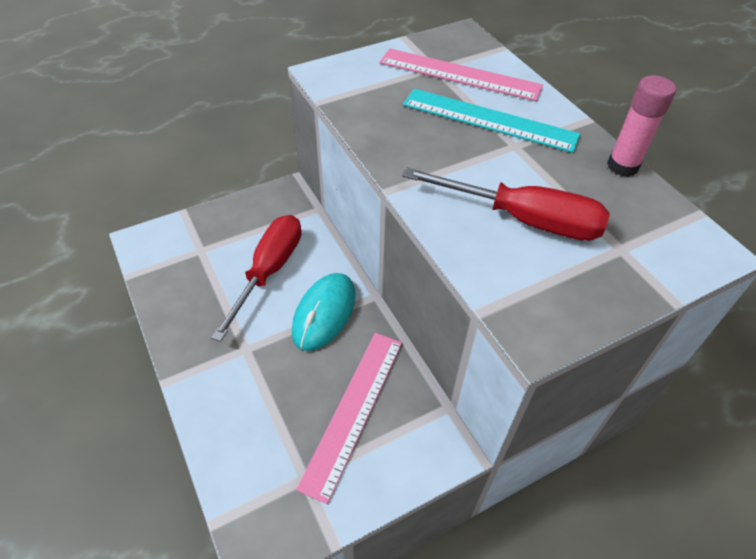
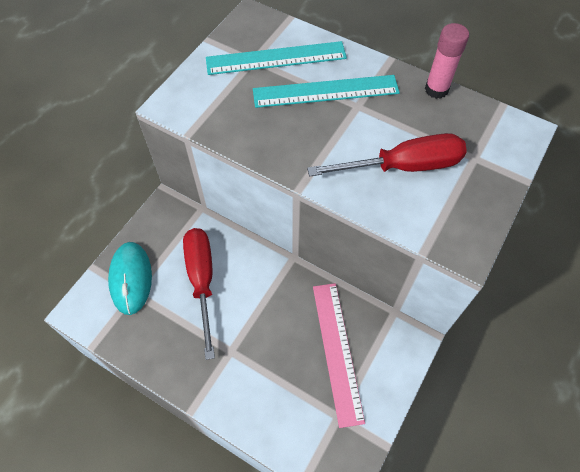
camera: 30 degrees left, 10 degrees up
(324, 313) = (267, 291): turquoise mouse -> turquoise mouse (131, 278)
(459, 74) = (276, 58): pink ruler -> turquoise ruler

